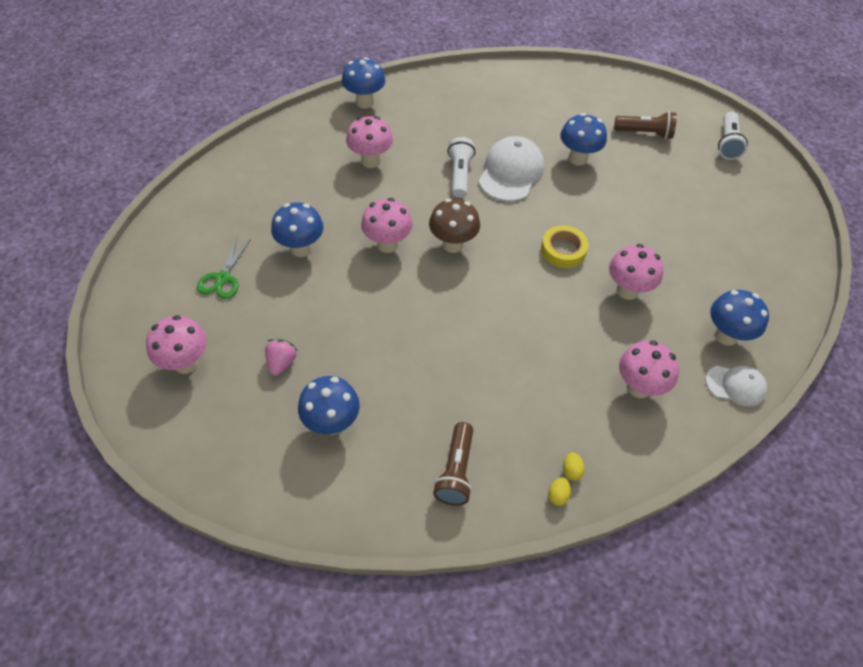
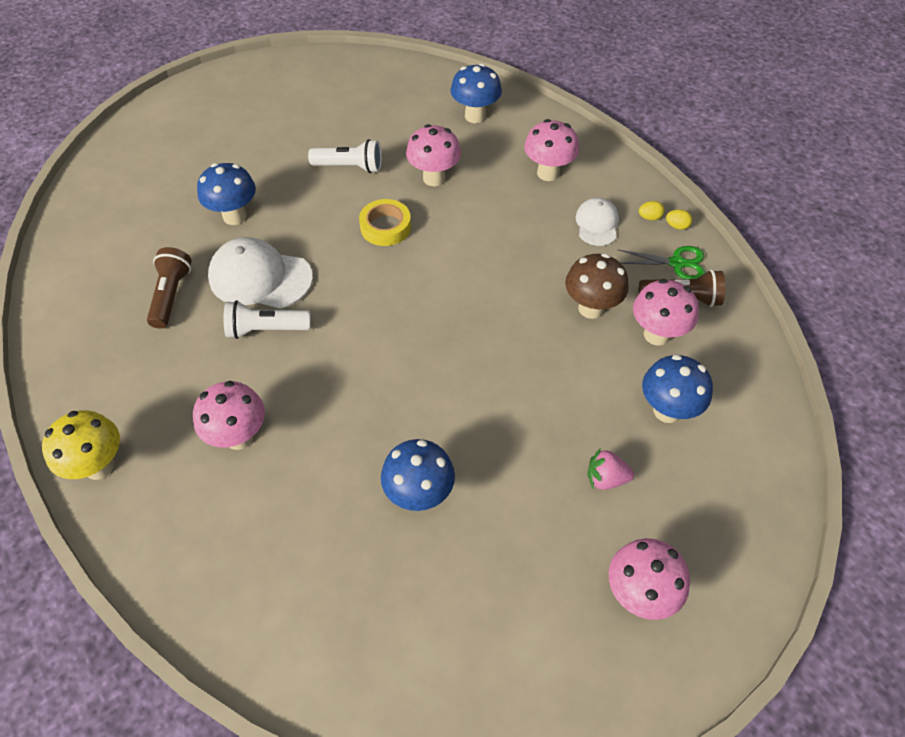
camera: 95 degrees left, 0 degrees up
(223, 278) = (489, 587): green scissors -> green scissors (676, 263)
(364, 102) = (99, 466): blue mushroom -> yellow mushroom
(387, 244) = (398, 394): pink mushroom -> pink mushroom (656, 334)
(453, 244) = (389, 326): brown mushroom -> brown mushroom (591, 308)
(645, 133) = (190, 159): brown flashlight -> brown flashlight (171, 295)
(727, 143) = (210, 97): white flashlight -> white flashlight (349, 167)
(735, 385) = (528, 114): white cap -> white cap (597, 224)

